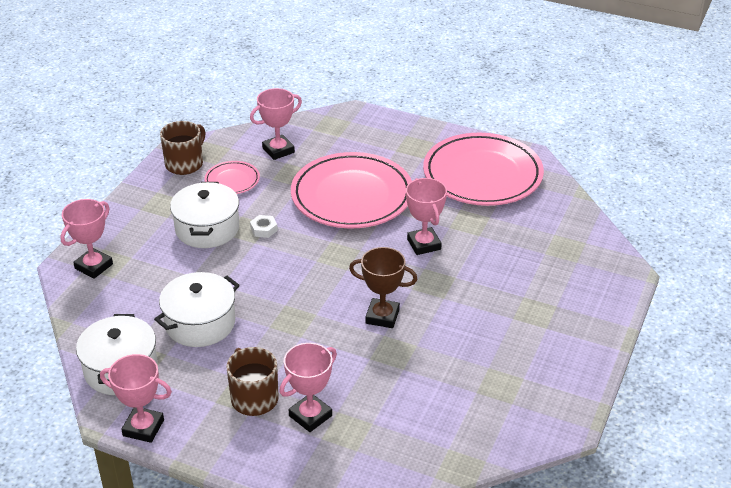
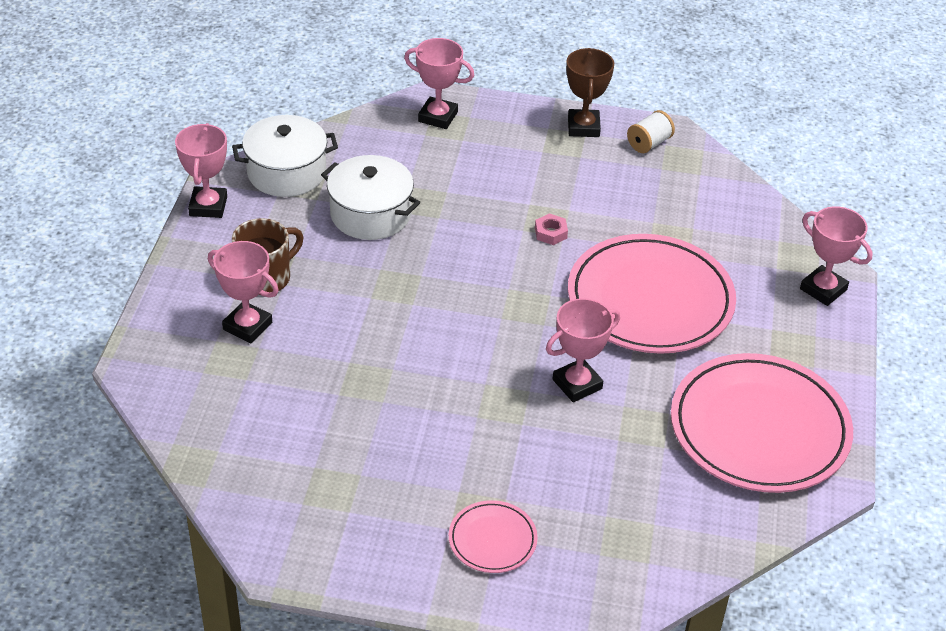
camera: 75 degrees right, 5 degrees up
(185, 164) = (649, 143): brown mug -> white spool
(207, 228) = (534, 186): white pot -> none
(232, 180) = (634, 189): pink plate -> pink plate (492, 540)
(264, 229) = (550, 233): white nut -> pink nut
(278, 150) = (715, 217): pink trophy -> pink trophy (823, 289)
(382, 316) = (425, 363): brown trophy -> brown trophy (583, 127)

